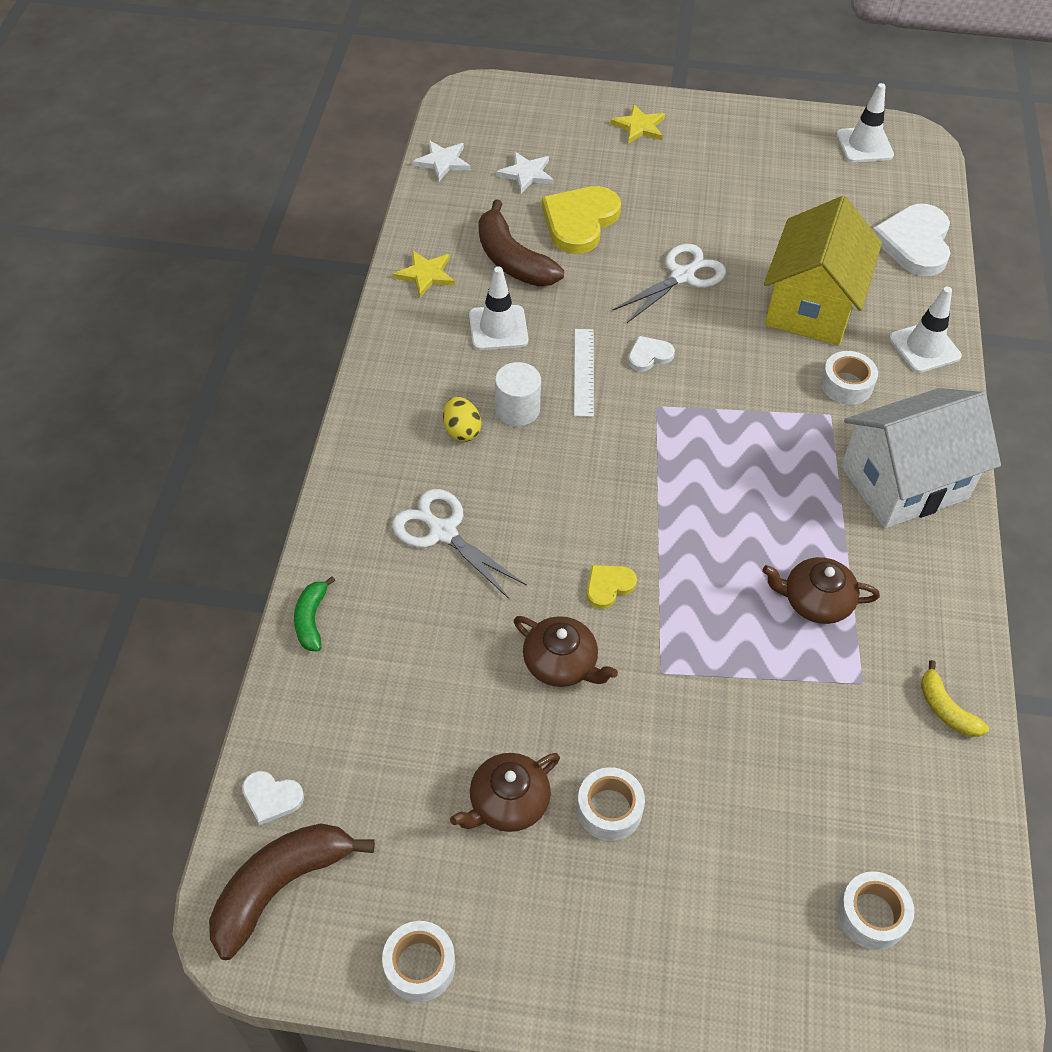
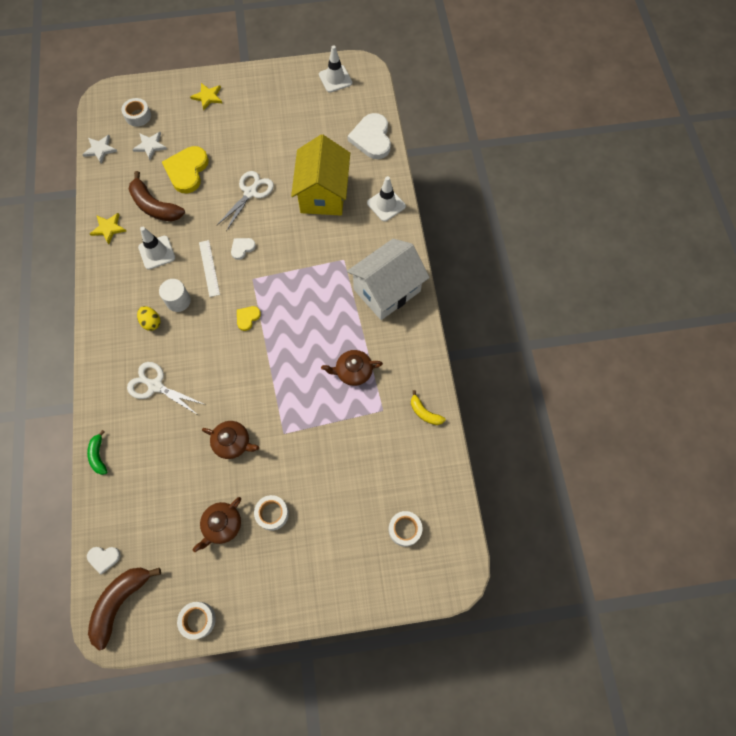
camera: 15 degrees left, 15 degrees up
(608, 586) = (248, 392): yellow heart -> yellow heart (247, 318)
(846, 384) = (349, 239): white tape -> white tape (138, 116)

